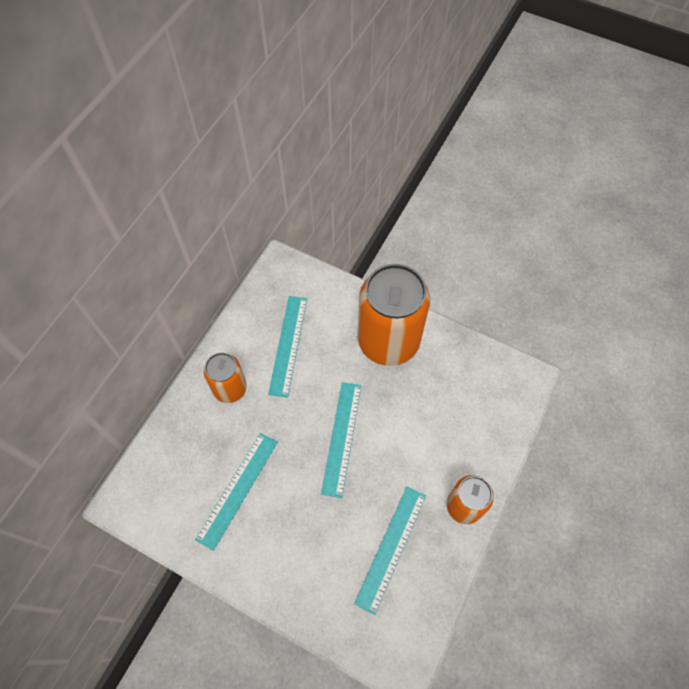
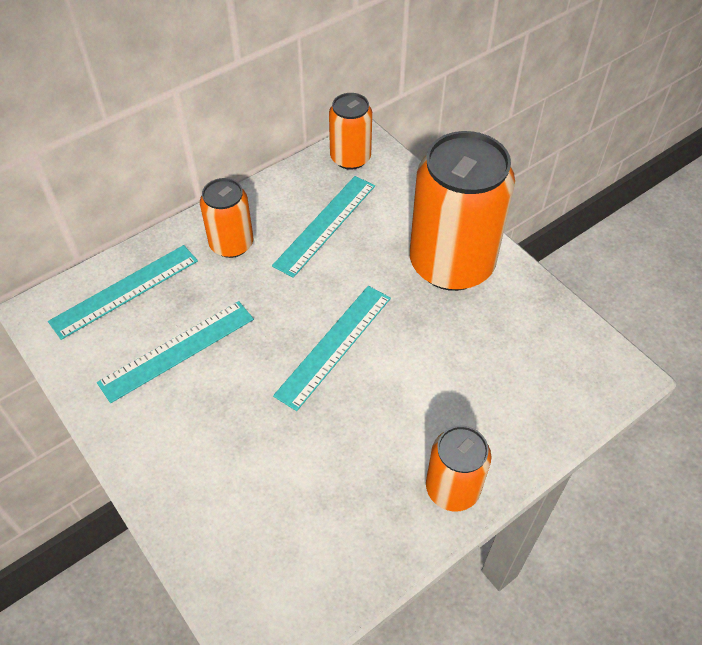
camera: 25 degrees right, 10 degrees down
(278, 281) = (350, 158): none -> orange can
(391, 548) = (327, 496): turquoise ruler -> turquoise ruler (125, 291)

